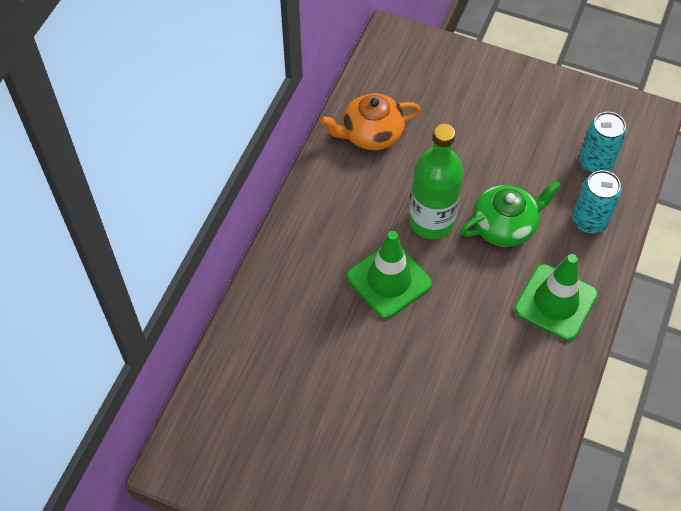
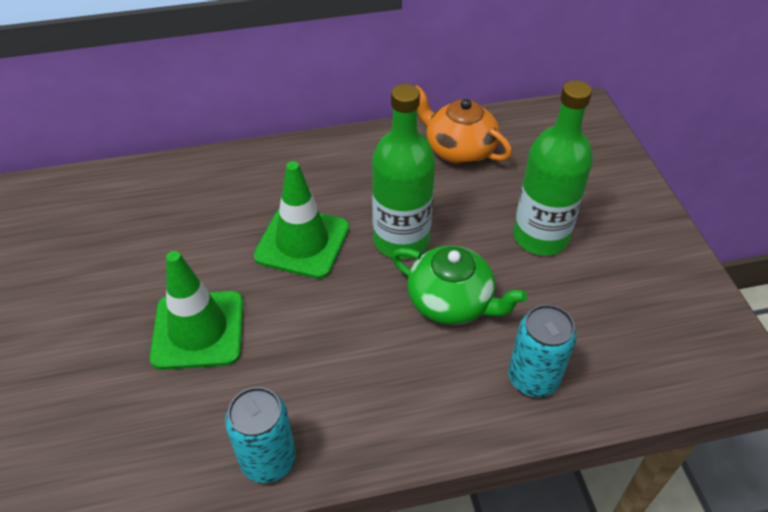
camera: 55 degrees right, 10 degrees down
(487, 143) = (540, 237): none -> green bottle
(555, 302) = (391, 400): green traffic cone -> green traffic cone (198, 330)
(595, 163) = (618, 344): turquoise can -> turquoise can (268, 459)

